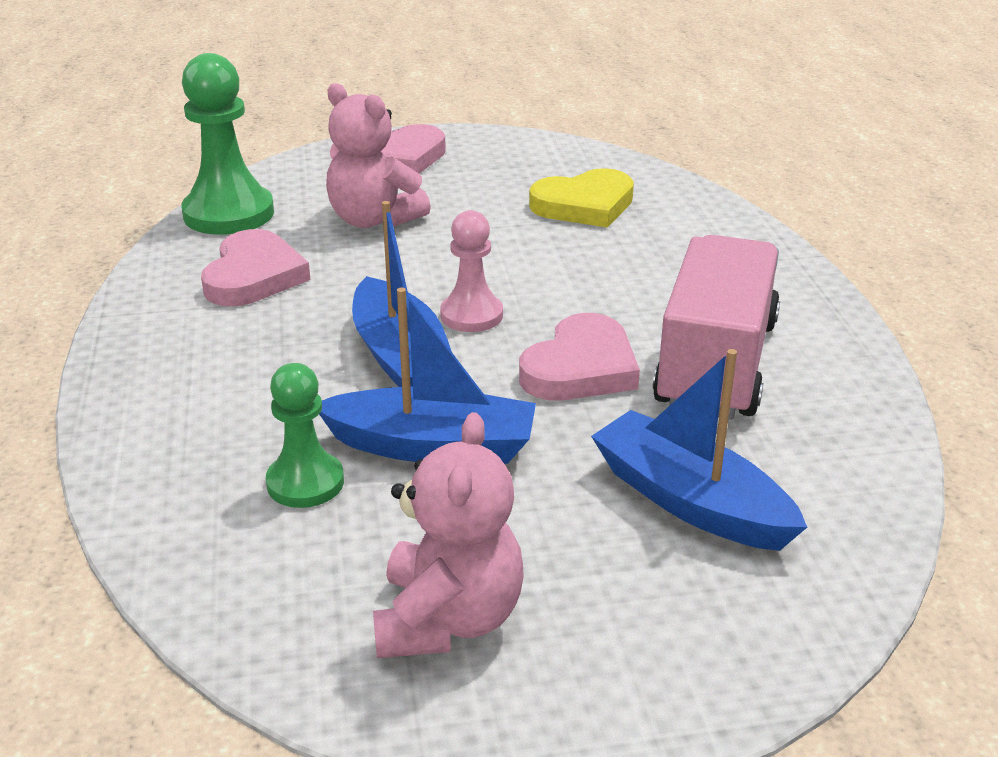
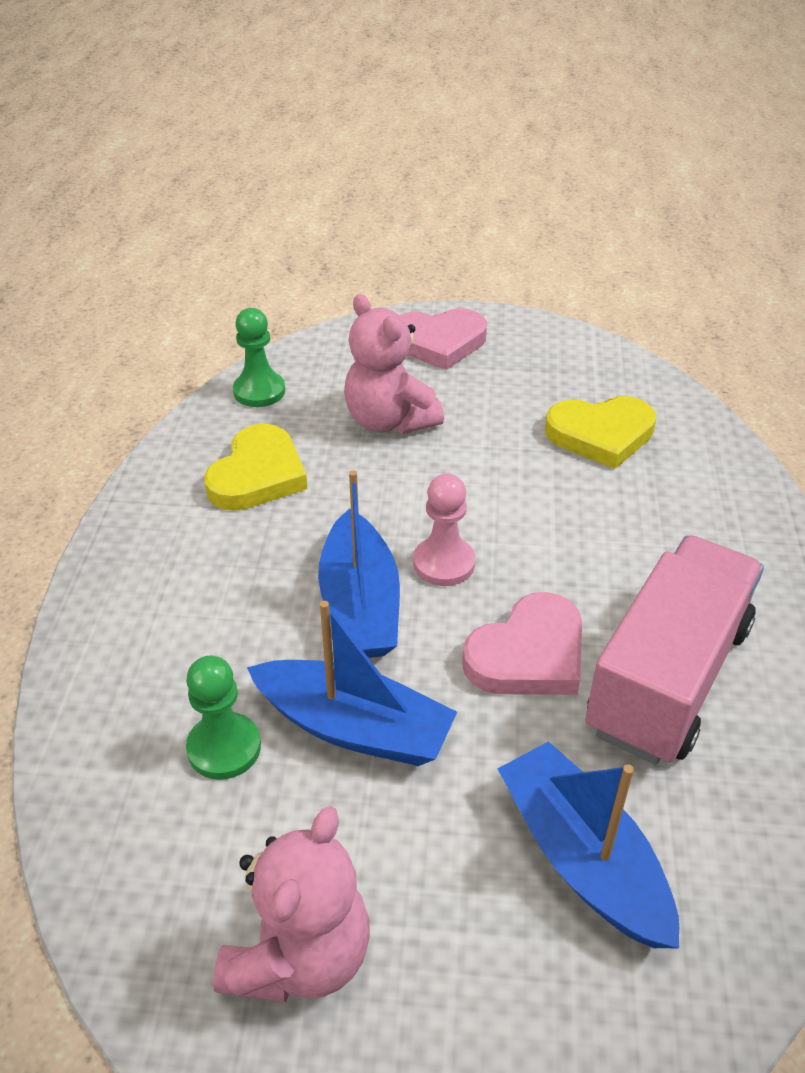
camera: 15 degrees right, 10 degrees up
(229, 214) = (259, 391): green pawn -> green pawn, size x0.61
(254, 276) = (257, 475): pink heart -> yellow heart

